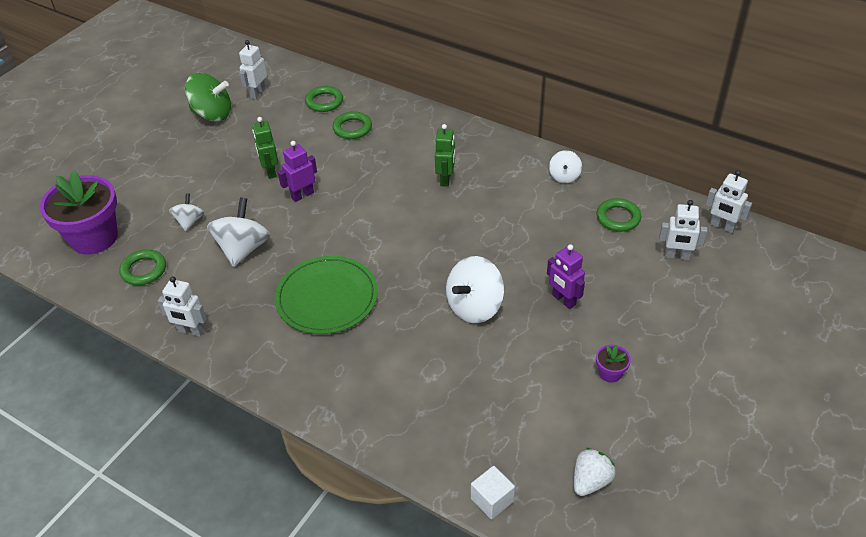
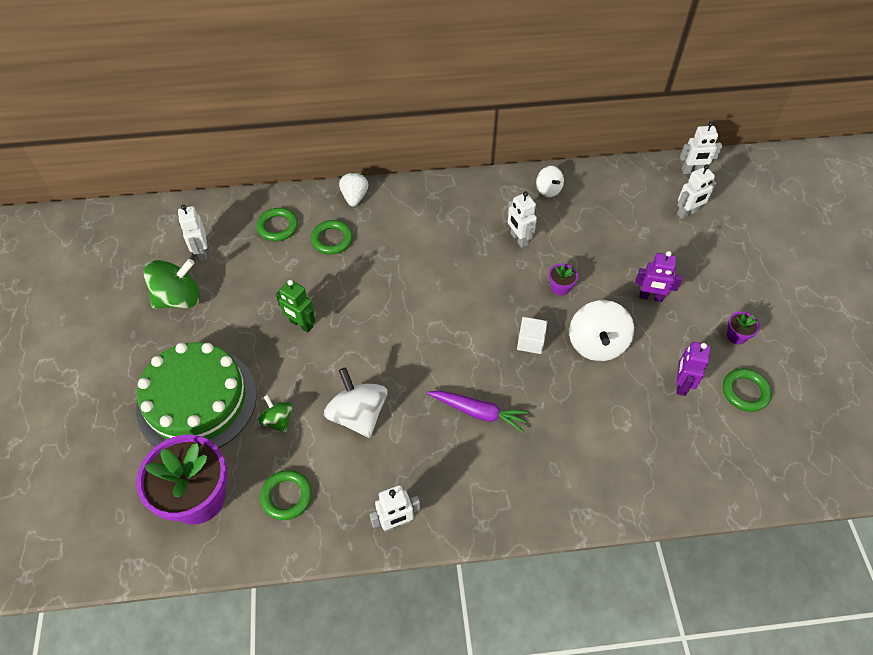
camera: 40 degrees left, 10 degrees up
(156, 181) = (197, 400): none -> green cake
(189, 221) = (278, 420): white spinning top -> green spinning top
(302, 195) = (356, 330): purple robot -> purple robot (681, 384)
(327, 297) = (478, 412): green plate -> purple carrot
(446, 179) = (461, 244): green robot -> none
(491, 250) = (560, 287): none -> purple flower pot
(492, 500) = (763, 491): white cube -> white cube (530, 342)
(496, 199) = (518, 239): none -> white robot
(590, 481) = (805, 428): white strawberry -> white strawberry (354, 197)
(618, 218) = (620, 204): green ring -> green ring (745, 392)

